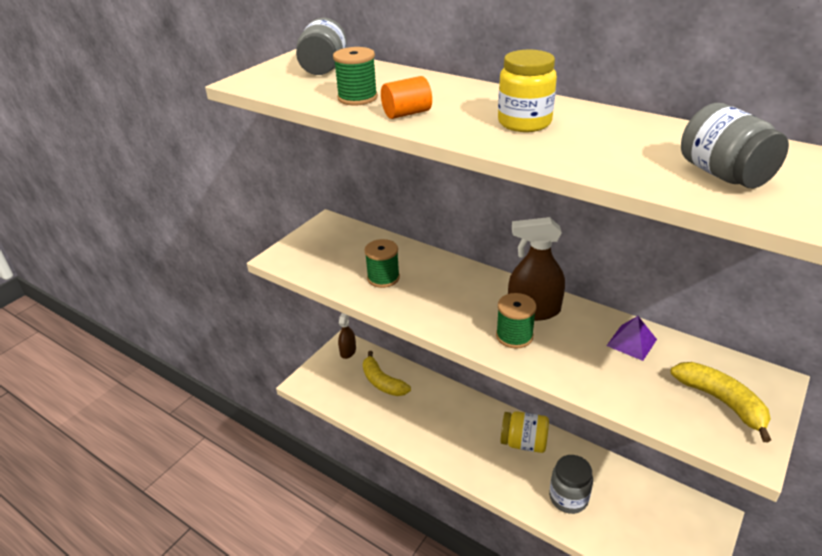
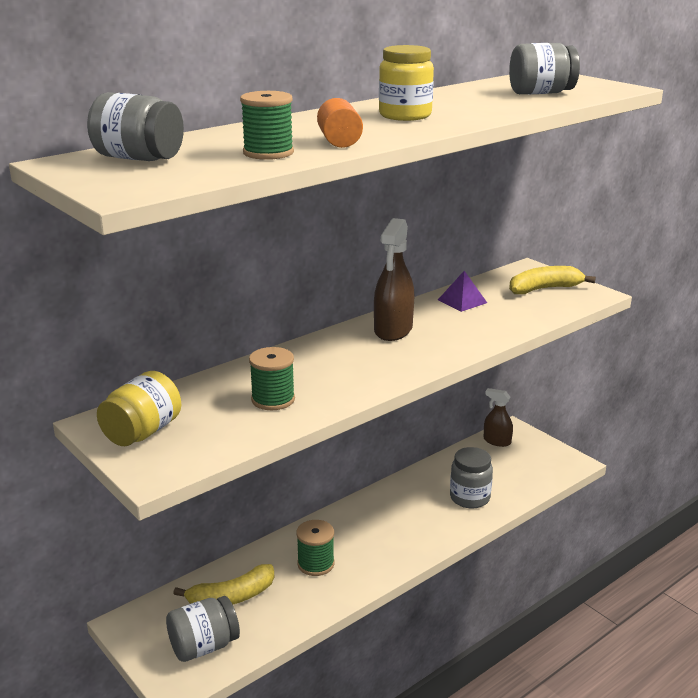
camera: 75 degrees left, 10 degrees down
(335, 384) = (204, 646): none -> grey jar
(348, 351) = (144, 622): brown spray bottle -> brown spray bottle (497, 441)
(514, 336) = (426, 346): green spool -> green spool (316, 564)
(523, 443) = (391, 506): yellow jar -> yellow jar (142, 432)

